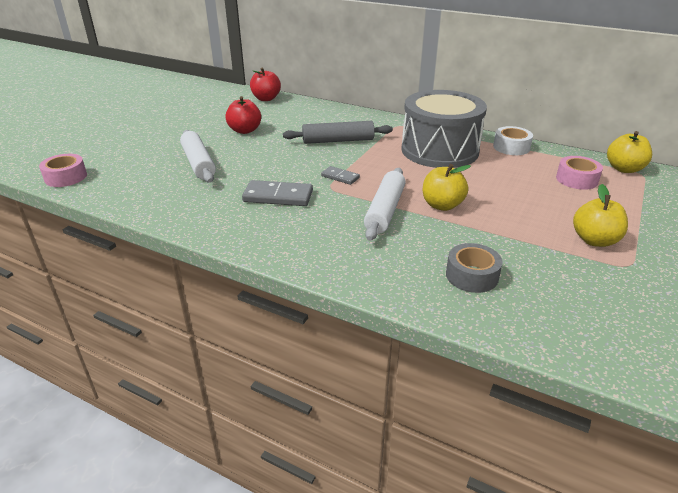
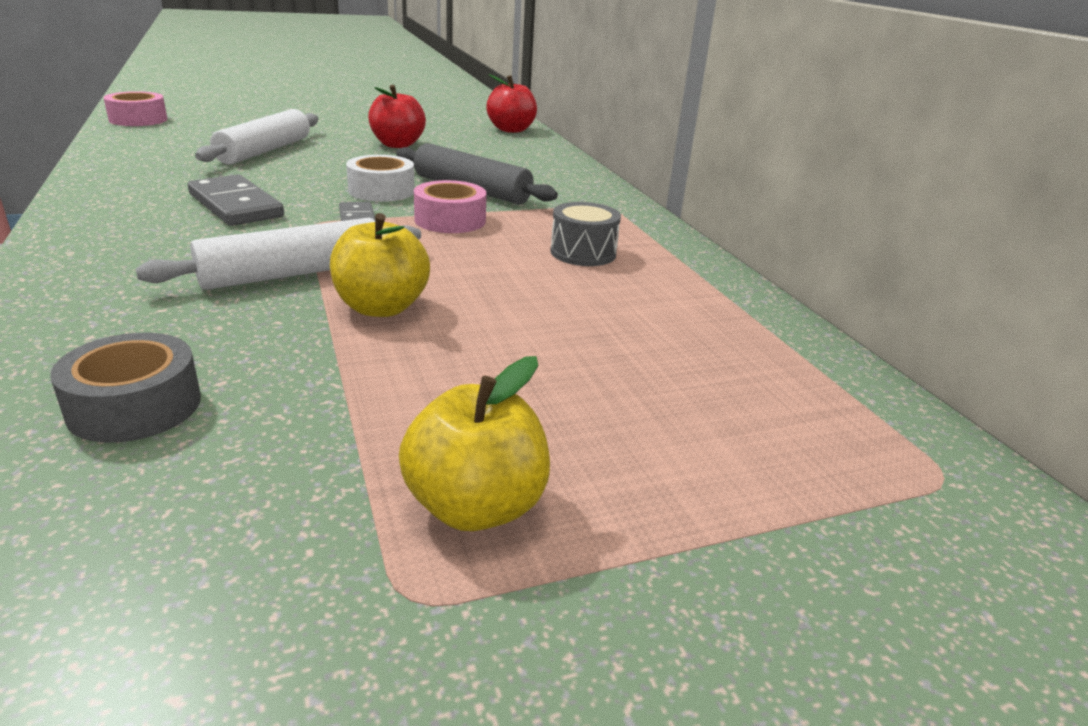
camera: 40 degrees right, 5 degrees down
(439, 150) = (583, 253): grey drum -> grey drum, size x0.41
(511, 147) = (728, 301): white tape -> white tape (381, 191)
(576, 179) = (734, 401): pink tape -> pink tape (450, 220)
(624, 169) = (916, 445): yellow apple -> none

